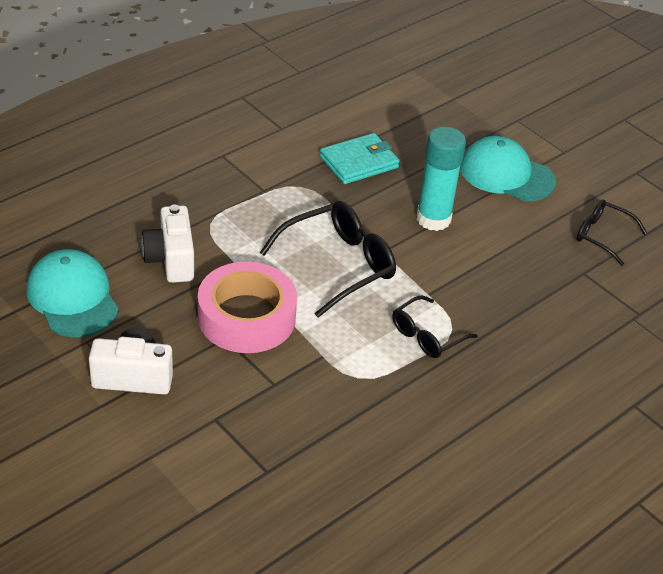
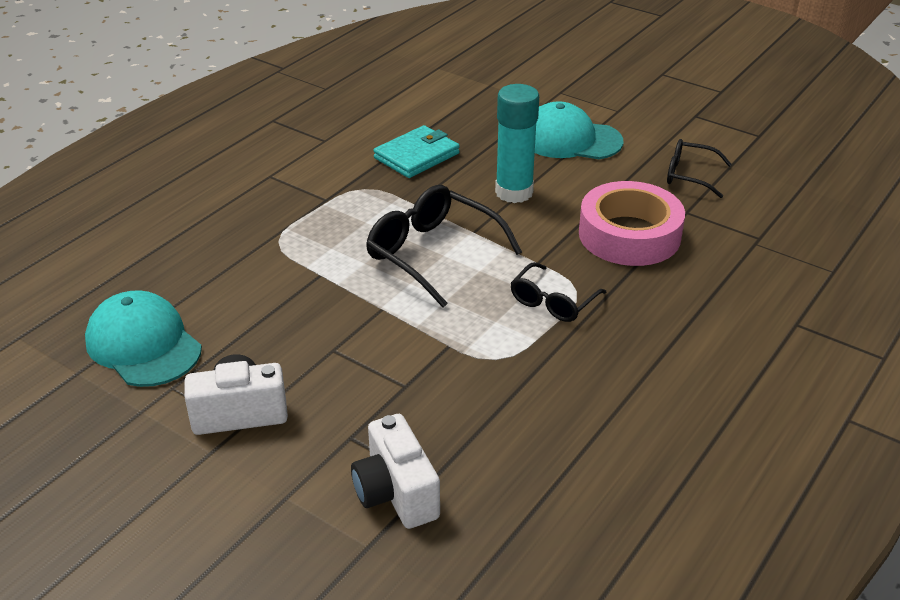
camera: 10 degrees left, 5 degrees down
(171, 259) = (246, 284): white camera -> white camera (396, 493)
(246, 317) = (350, 324): pink tape -> pink tape (629, 235)
(339, 265) = (432, 253): black glasses -> black glasses turned 90 degrees counterclockwise

